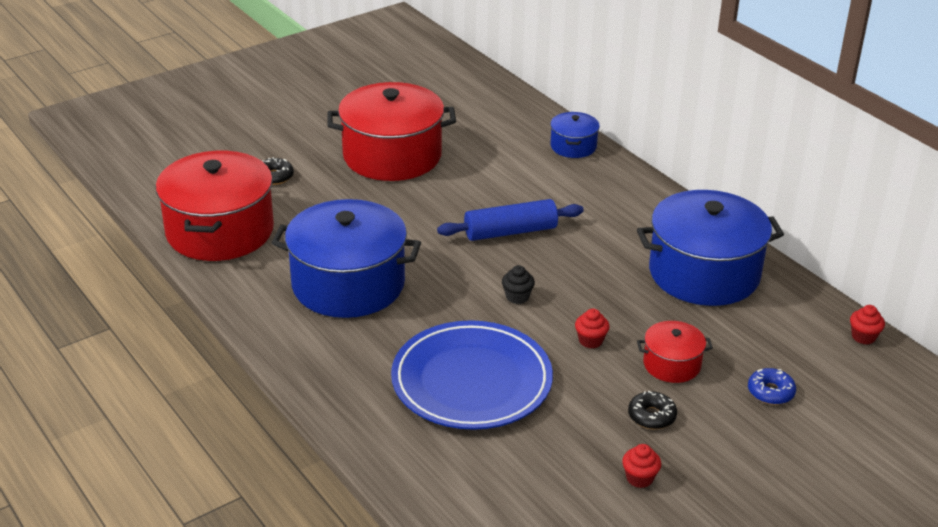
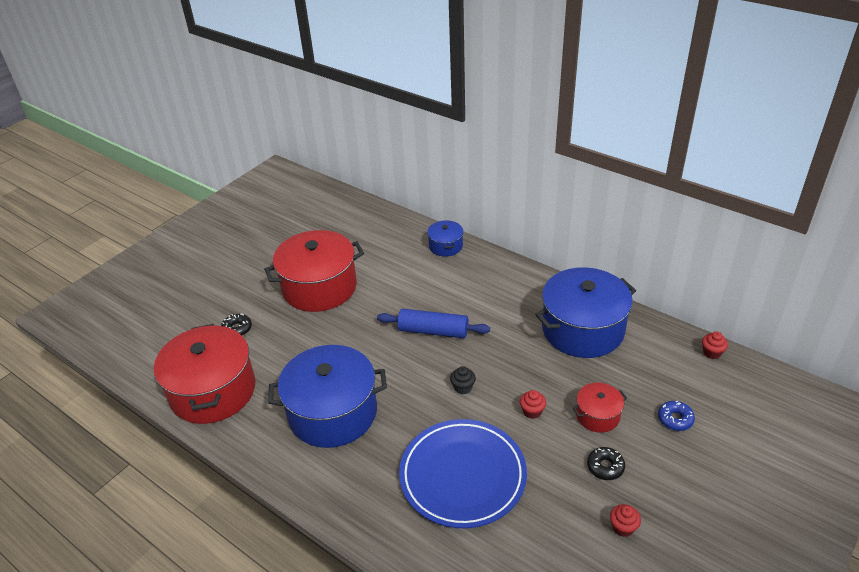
camera: 15 degrees left, 5 degrees up
(510, 232) = (433, 331): blue rolling pin -> blue rolling pin turned 45 degrees clockwise

